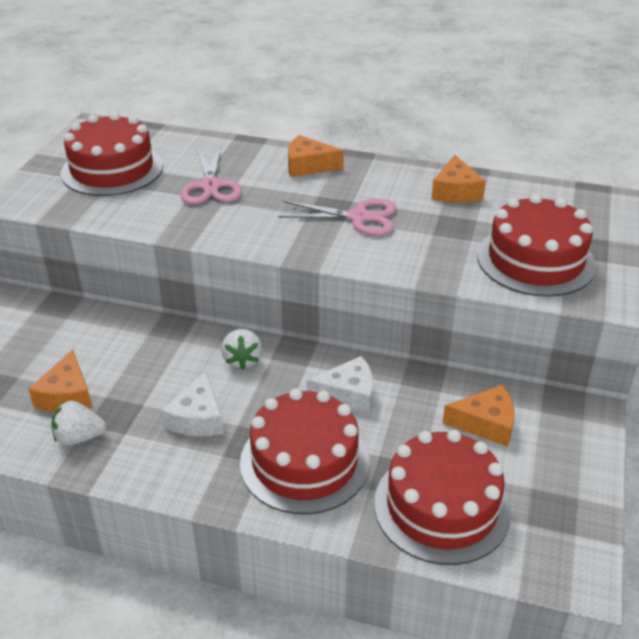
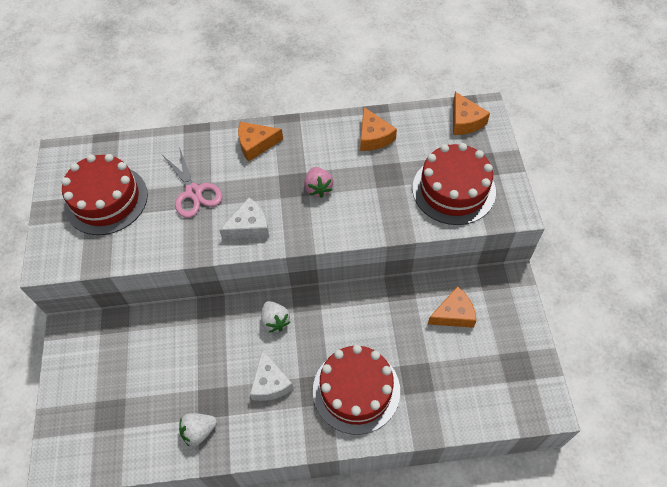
camera: 20 degrees left, 20 degrees up
(67, 395) = (170, 399): orange cheese -> orange cheese (465, 121)
(348, 394) = (359, 323): white cheese -> white cheese (249, 226)
(359, 217) = (318, 188): pink scissors -> pink strawberry
(442, 506) = (453, 390): red cake -> none

